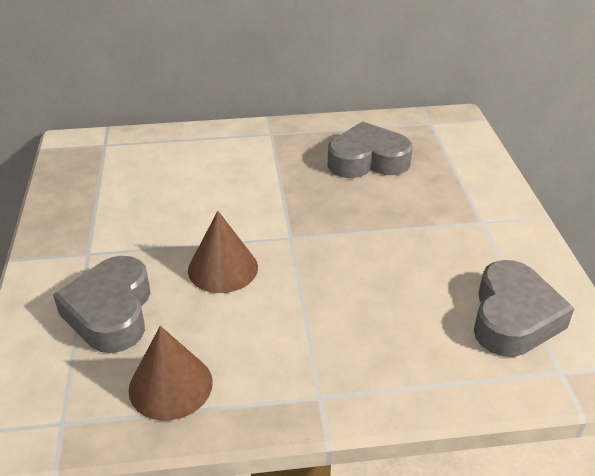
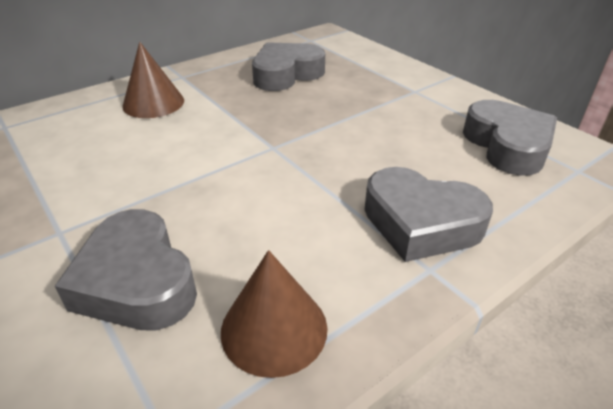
camera: 30 degrees left, 0 degrees up
(223, 268) = (231, 193): brown cone -> brown cone (153, 103)
(349, 356) = (420, 223): none -> grey heart

